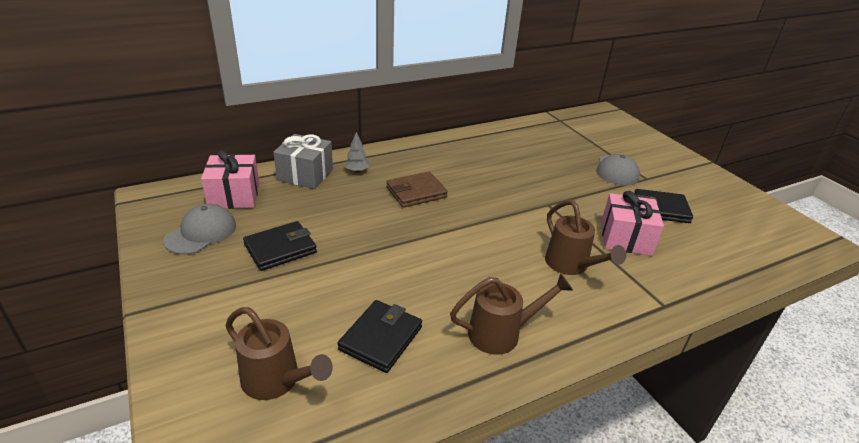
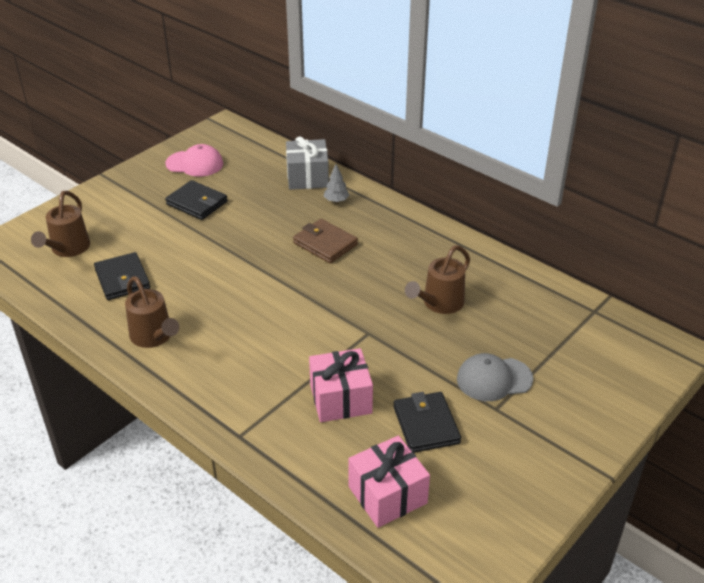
camera: 70 degrees right, 5 degrees up
(201, 233) = (194, 164): grey cap -> pink cap
(234, 196) = (250, 158): pink gift -> pink gift (387, 495)
(381, 338) = (122, 279): black wallet -> black wallet turned 60 degrees clockwise
(571, 265) = (267, 364): brown watering can -> brown watering can (439, 304)

